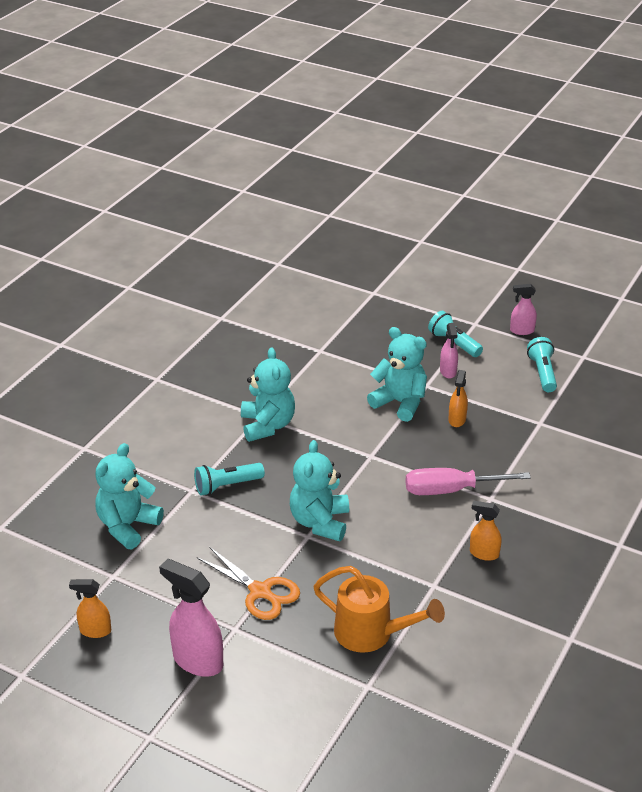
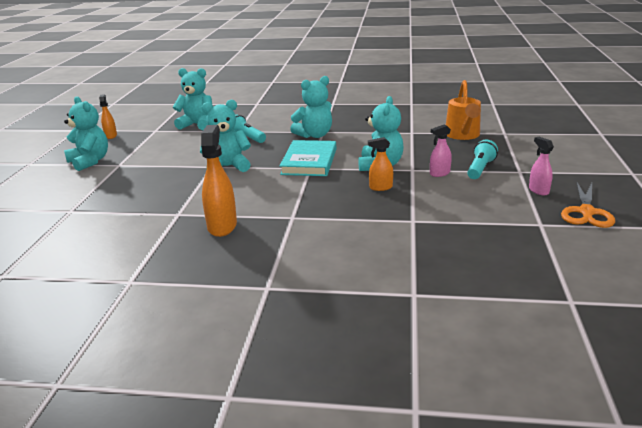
camera: 70 degrees right, 10 degrees down
(197, 661) = (90, 161): pink spray bottle -> turquoise teddy bear
(260, 591) = (153, 164): orange scissors -> orange scissors (586, 212)
(352, 451) = (309, 162): none -> turquoise book
(372, 633) = (121, 203): orange watering can -> orange watering can (463, 135)
(451, 490) = (291, 201): pink screwdriver -> none
(483, 553) = (222, 226): orange spray bottle -> orange spray bottle, size x1.74
(542, 373) = (488, 209): turquoise flashlight -> none

